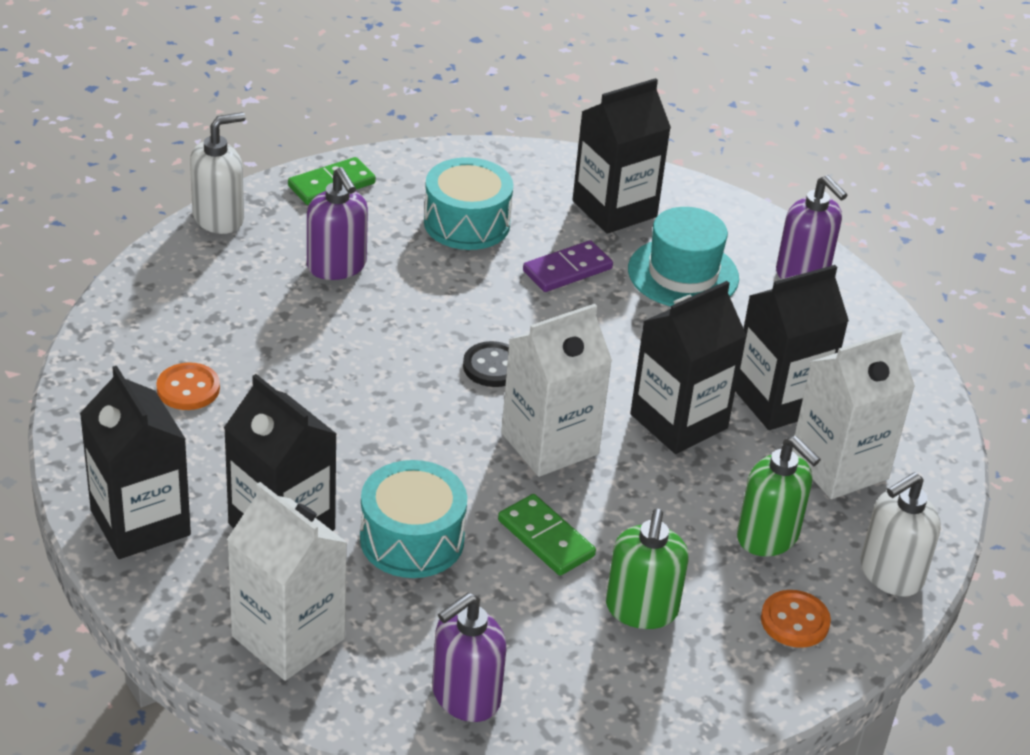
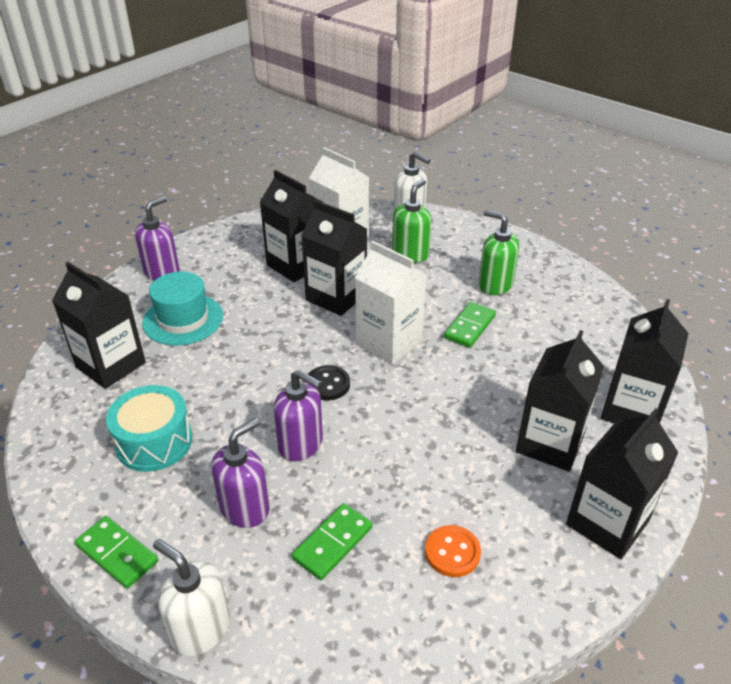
camera: 105 degrees left, 0 degrees up
(255, 312) = (333, 543): none -> green domino
(288, 637) = (632, 410): white carton -> black carton
(412, 539) = (513, 380): turquoise drum -> none
(465, 697) = (606, 330): purple soap dispenser -> purple soap dispenser (301, 444)
(567, 270) = (199, 373): purple domino -> none
(641, 609) = (495, 284): green soap dispenser -> green soap dispenser turned 135 degrees counterclockwise
(794, 621) = (463, 239): orange button -> none

